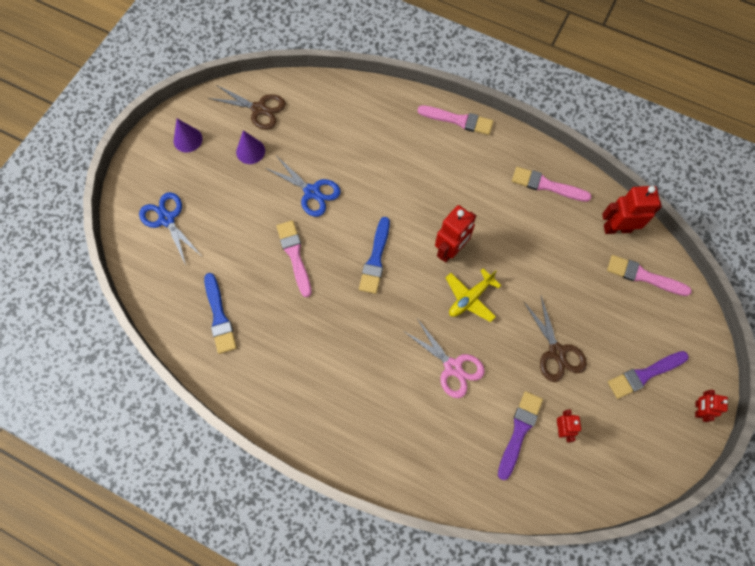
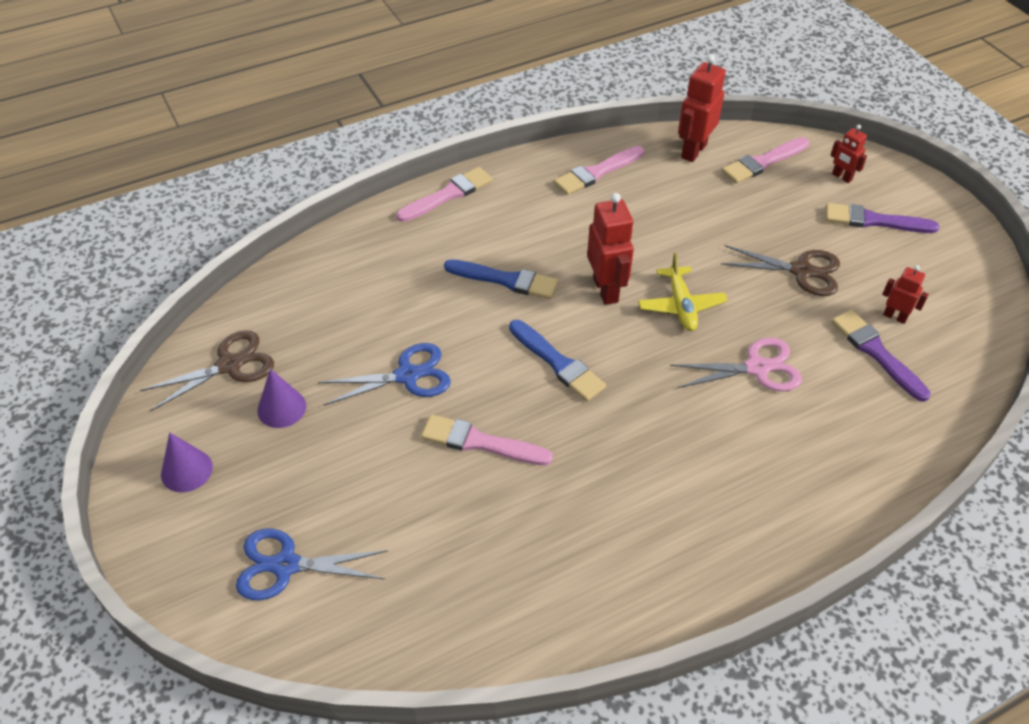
camera: 55 degrees left, 20 degrees down
(219, 317) = (498, 580): blue brush -> blue brush (506, 280)
(644, 375) = (874, 221): purple brush -> purple brush turned 90 degrees clockwise
(698, 409) = (937, 205): red robot -> red robot (841, 177)

